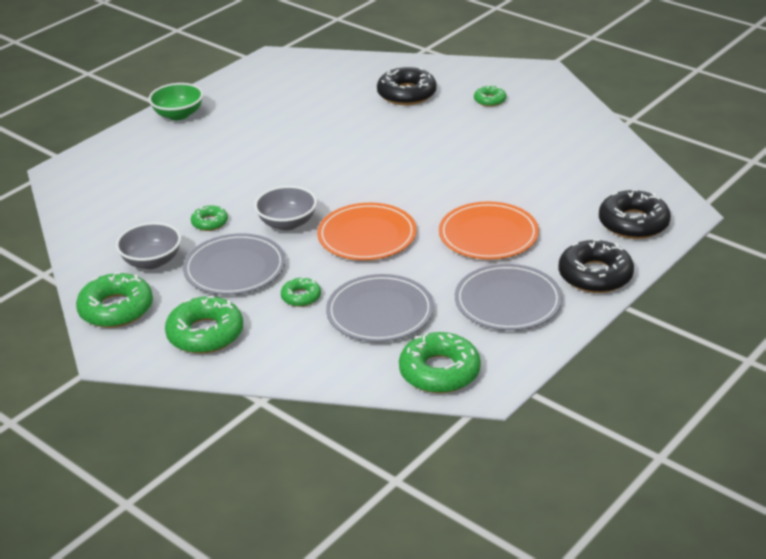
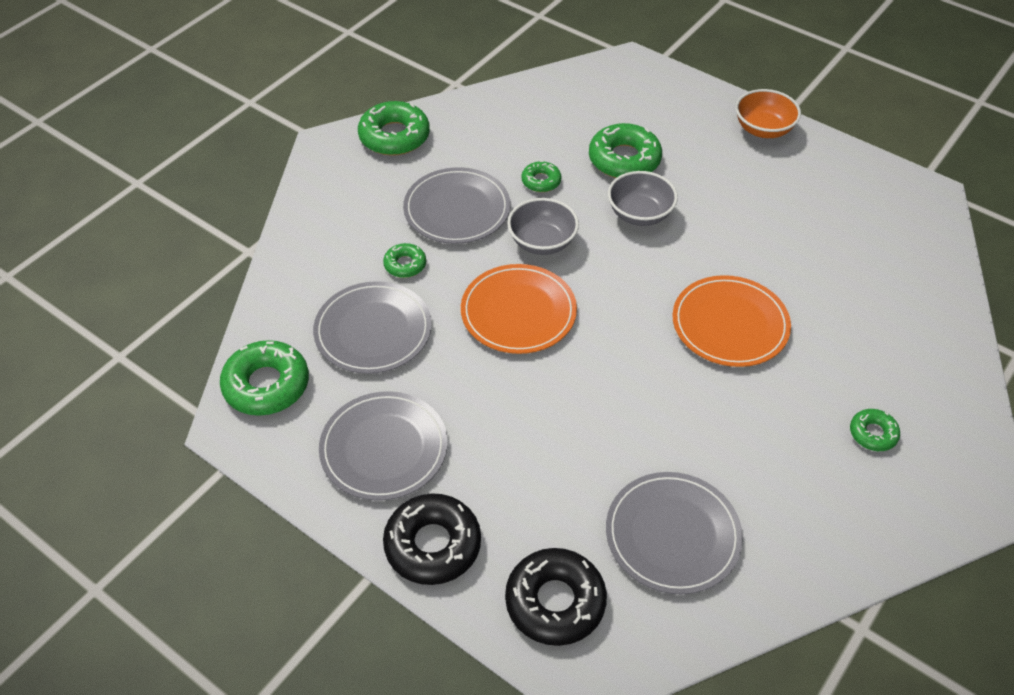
camera: 85 degrees right, 15 degrees up
(152, 261) = (471, 149): grey bowl -> grey bowl (640, 214)
(178, 115) = (763, 129): green bowl -> orange bowl
(205, 334) = (350, 200): green donut -> green donut (624, 159)
(406, 94) = (867, 336): black donut -> none
(488, 235) = (522, 430): orange plate -> orange plate (730, 324)
(575, 176) = (672, 535): none -> grey plate

